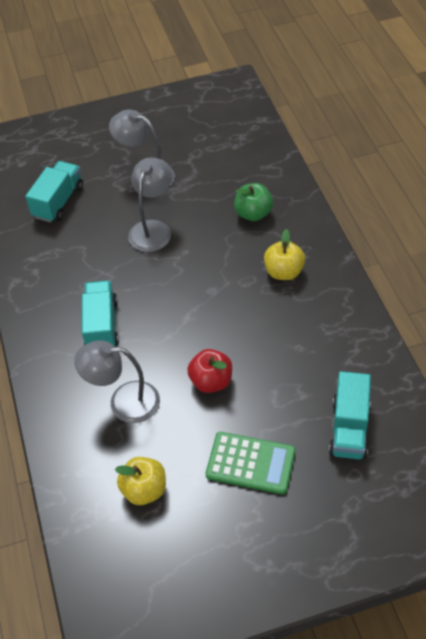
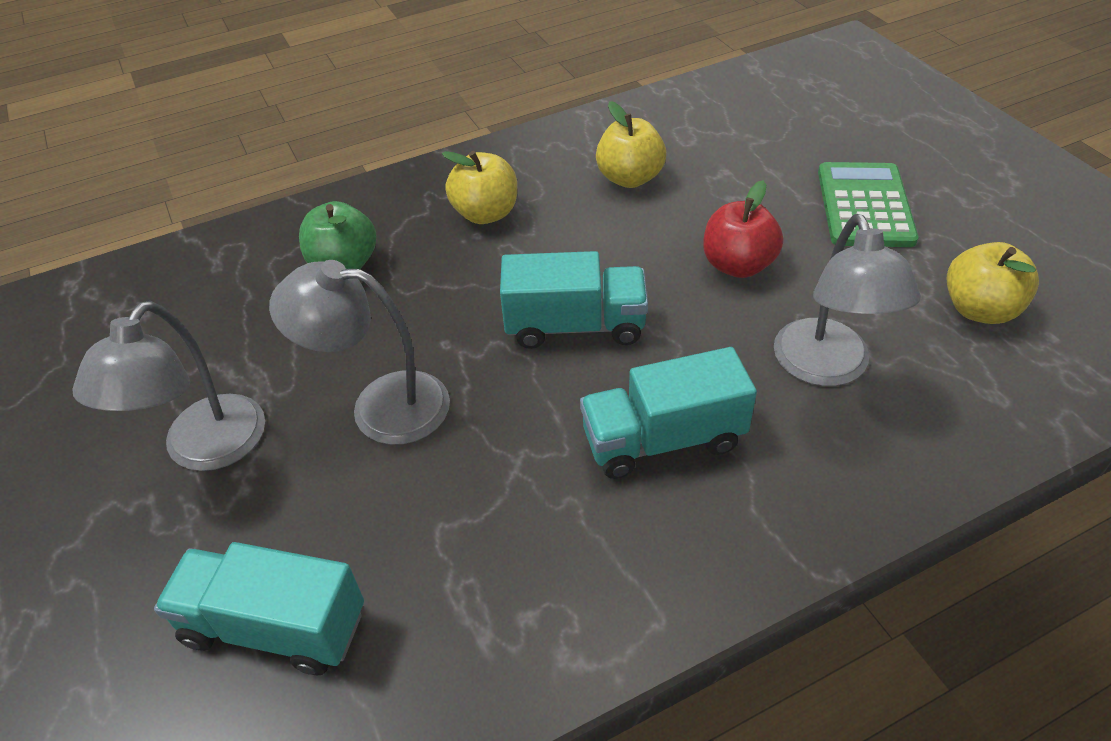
camera: 100 degrees left, 5 degrees down
(305, 344) = (630, 178): none -> yellow apple
(349, 428) = (761, 128): turquoise truck -> turquoise truck (575, 326)

